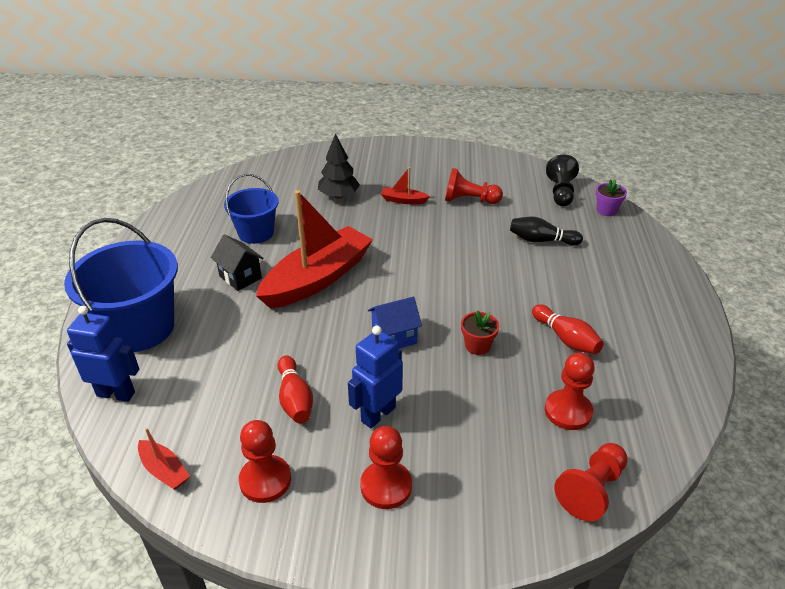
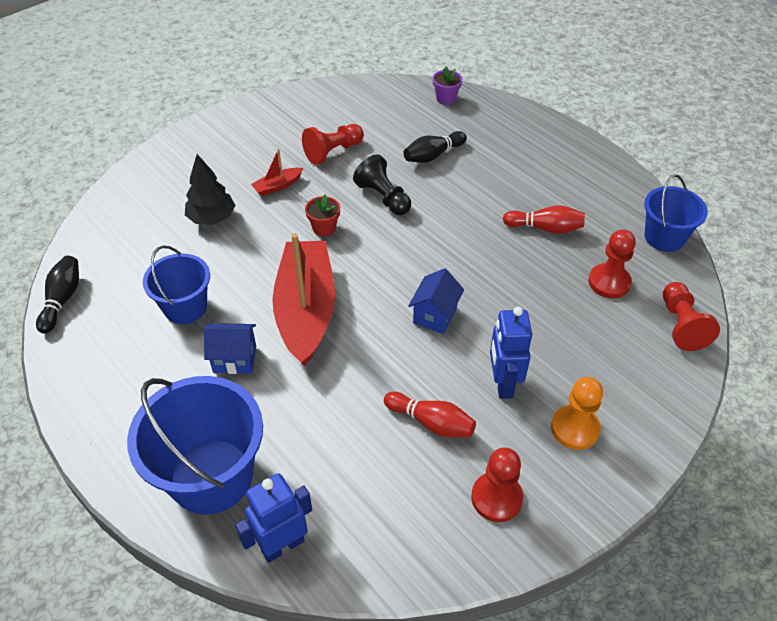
camera: 45 degrees left, 10 degrees up
(164, 470) = (417, 561): red boat -> none
(205, 191) = (62, 300): none -> black bowling pin
(240, 277) = (235, 359): black house -> blue house
(386, 486) = (575, 428): red pawn -> orange pawn
(477, 346) = (498, 277): red flower pot -> red flower pot (324, 228)
(560, 192) = (394, 101): black pawn -> black pawn (383, 197)
(674, 415) = (664, 237): none -> blue bucket

